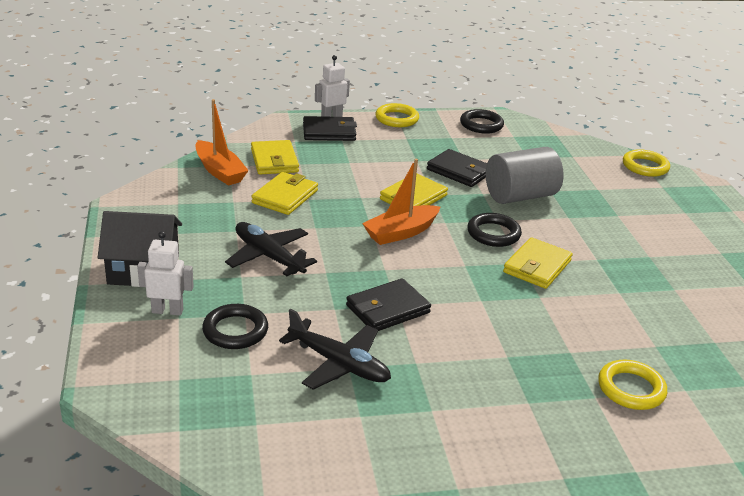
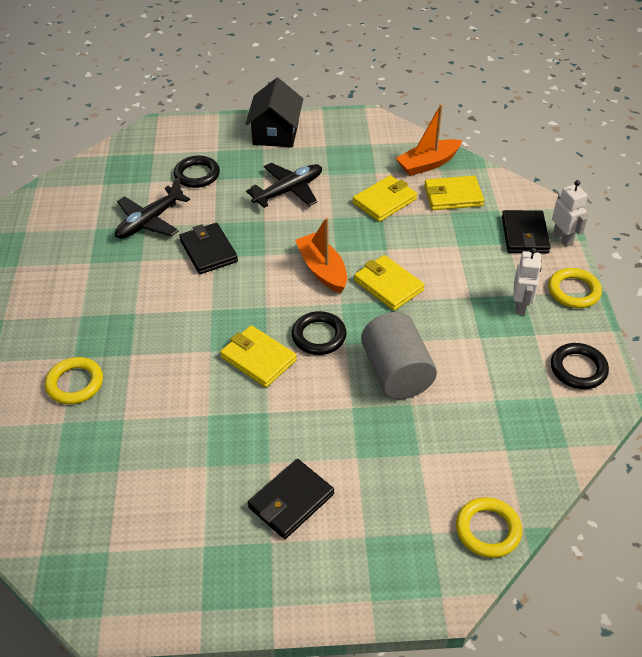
camera: 100 degrees right, 15 degrees up
(167, 311) = (225, 145): white robot -> white robot (520, 306)
(285, 197) = (384, 201): yellow wallet -> yellow wallet turned 75 degrees counterclockwise
(459, 171) = (448, 329): black wallet -> black wallet (291, 501)

